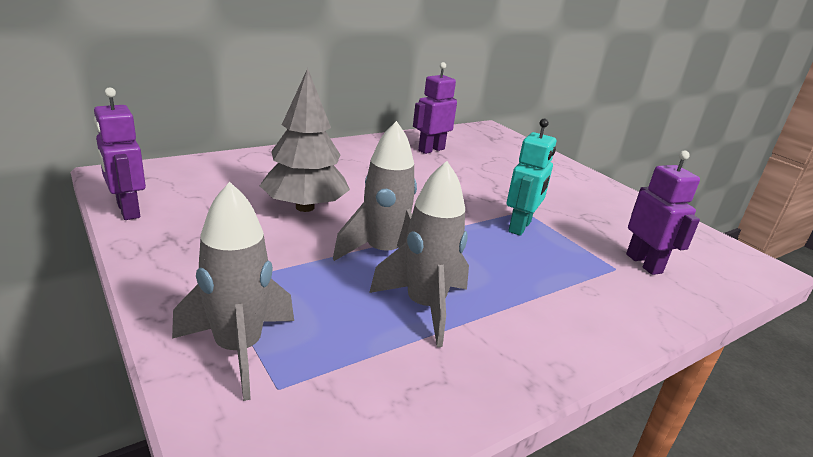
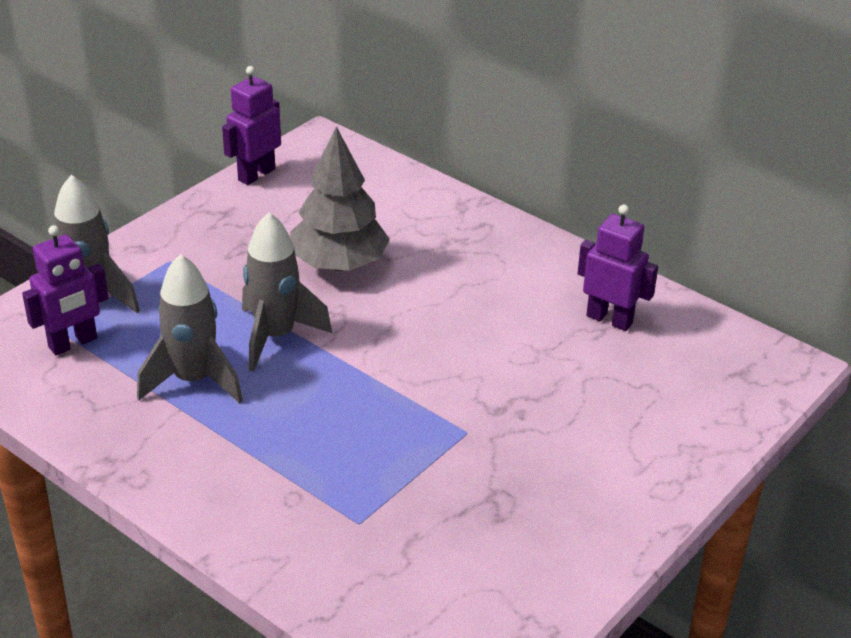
camera: 75 degrees right, 10 degrees up
(520, 227) = (413, 431): turquoise robot -> none
(644, 263) = (389, 551): purple robot -> purple robot (73, 343)

